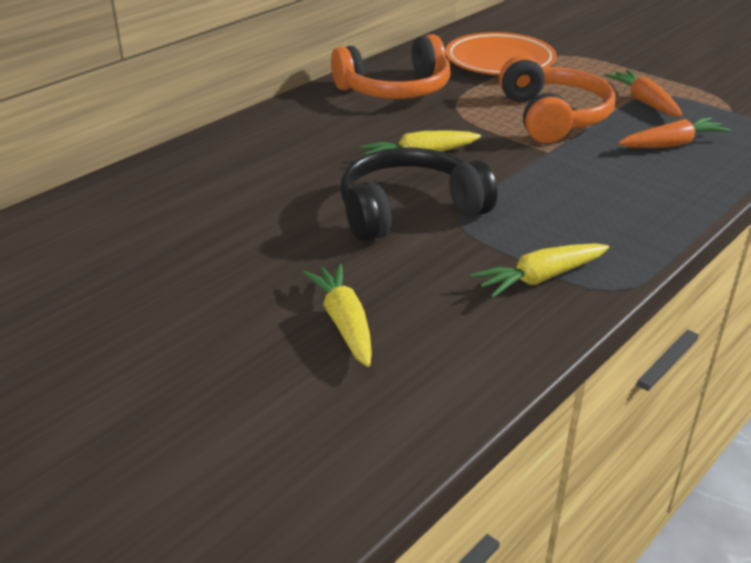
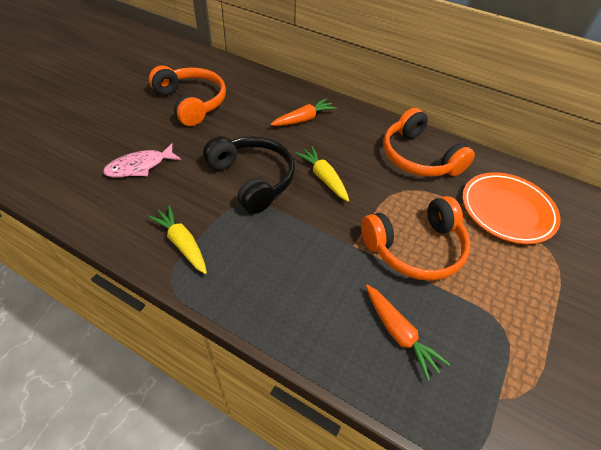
camera: 75 degrees right, 15 degrees up
(163, 260) = (192, 102): none -> orange headphones
(344, 322) = (140, 166): yellow carrot -> pink fish
(644, 102) = (480, 316): orange carrot -> orange carrot (304, 119)

